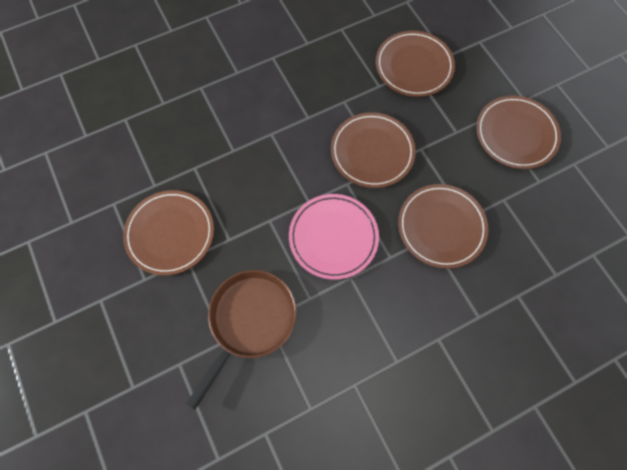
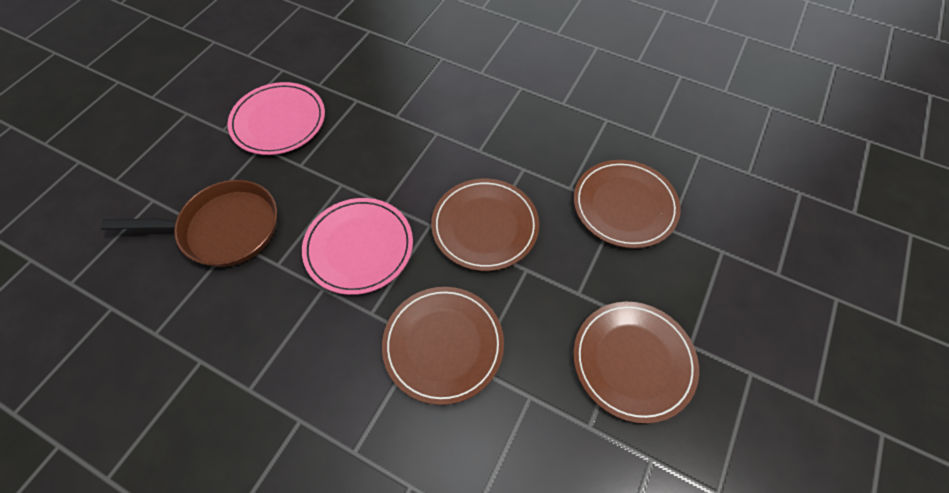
camera: 55 degrees right, 10 degrees down
(170, 233) = (278, 121): brown plate -> pink plate

